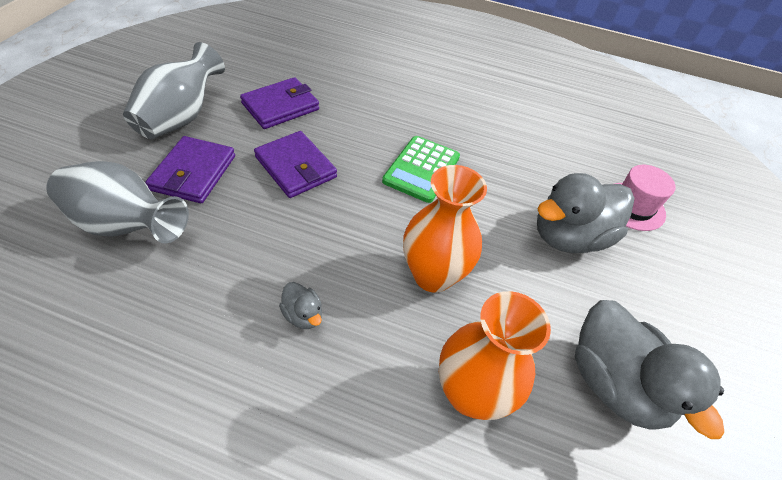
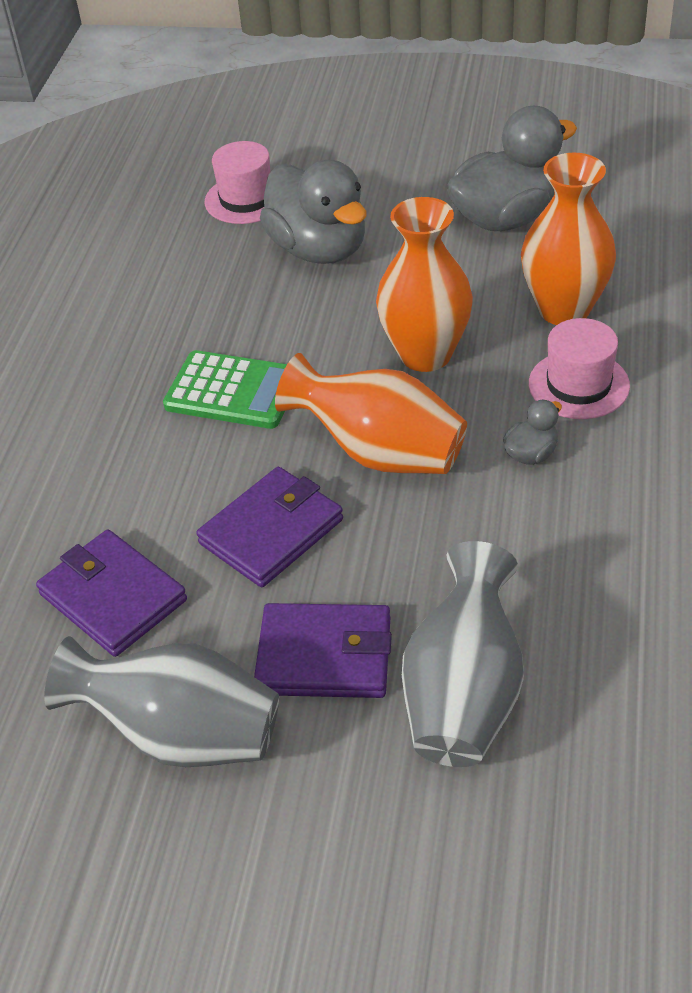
camera: 90 degrees left, 5 degrees down
(340, 228) = (379, 452): none -> orange vase
(368, 373) = (578, 385): none -> pink hat

